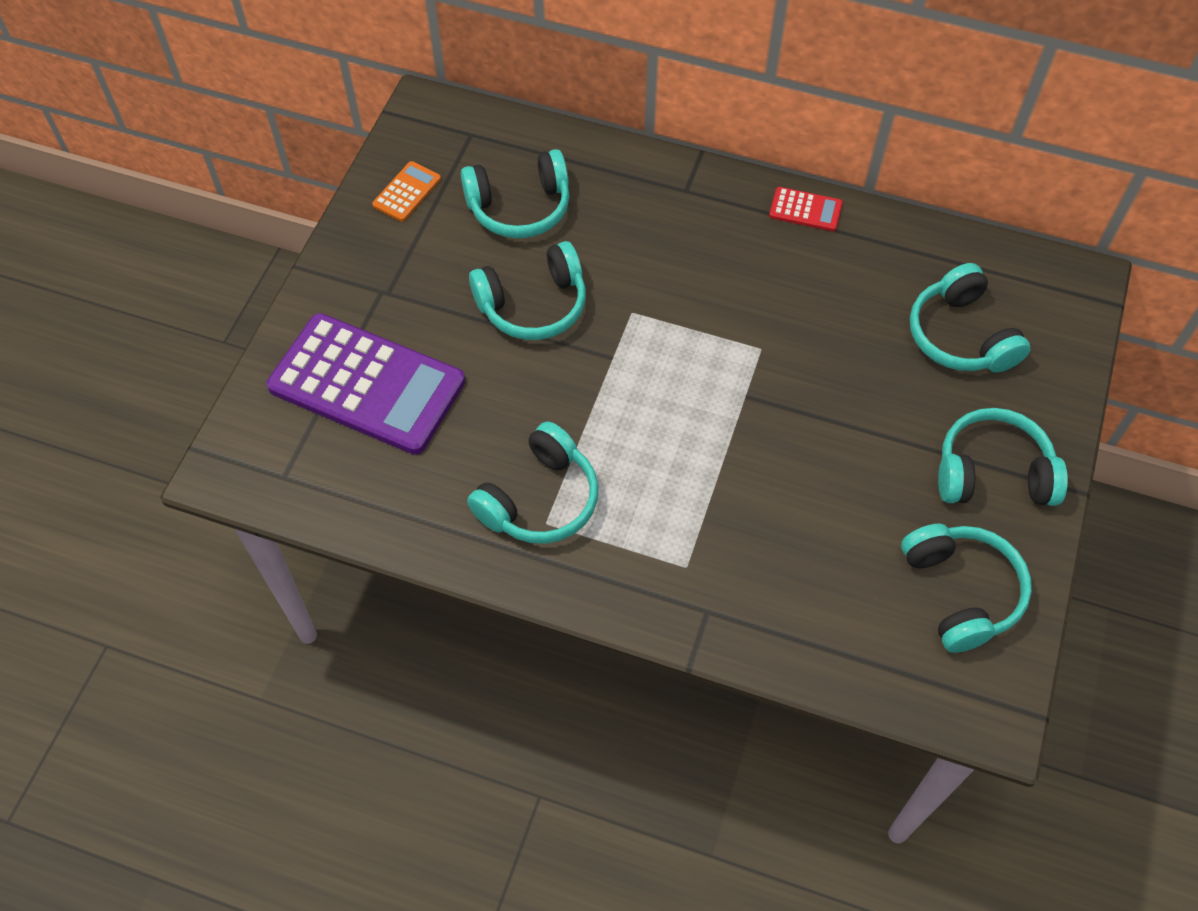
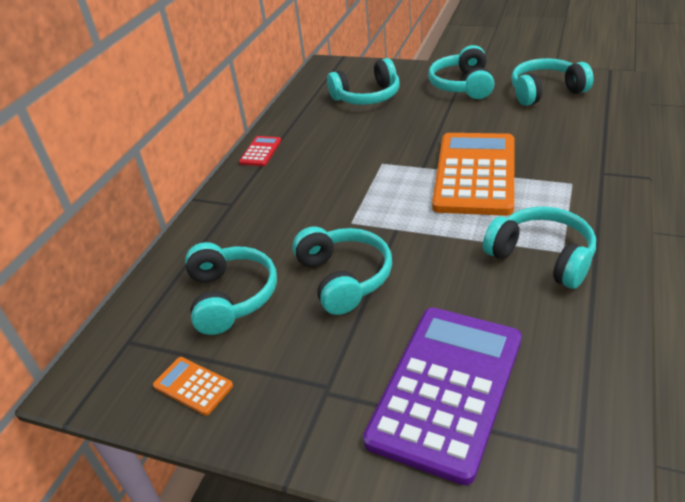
camera: 85 degrees left, 20 degrees down
(721, 455) = (475, 174): none -> orange calculator

